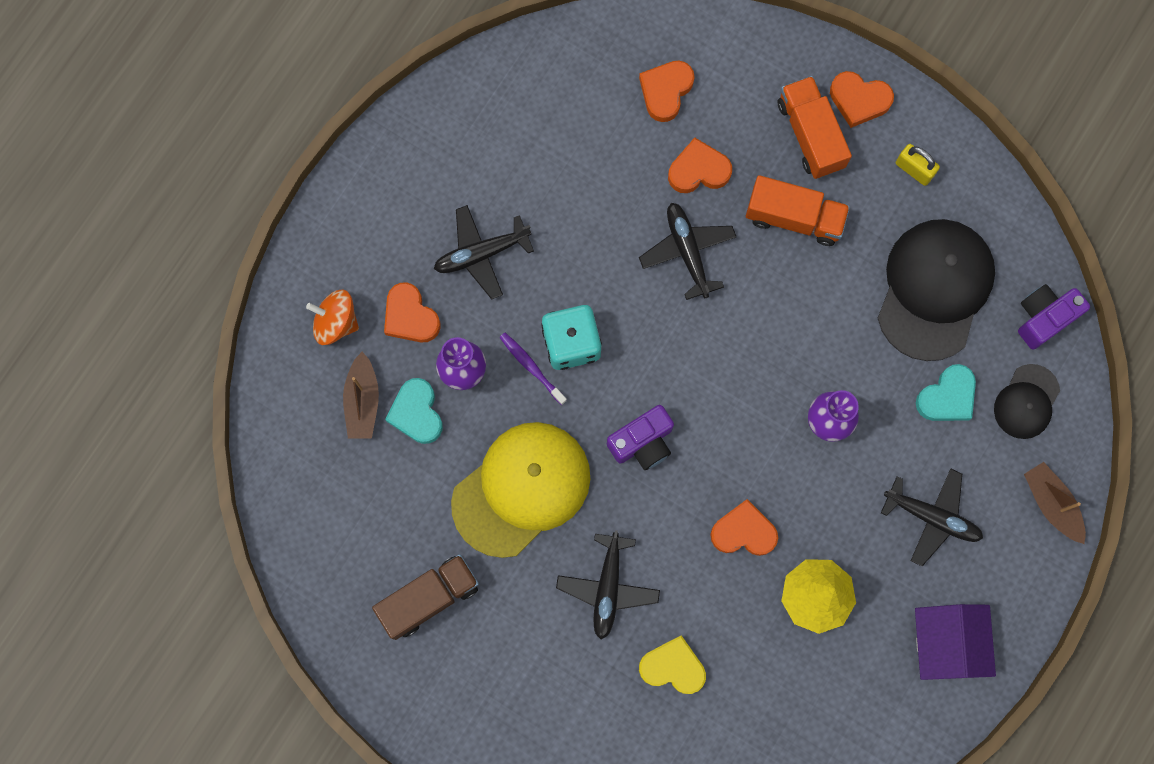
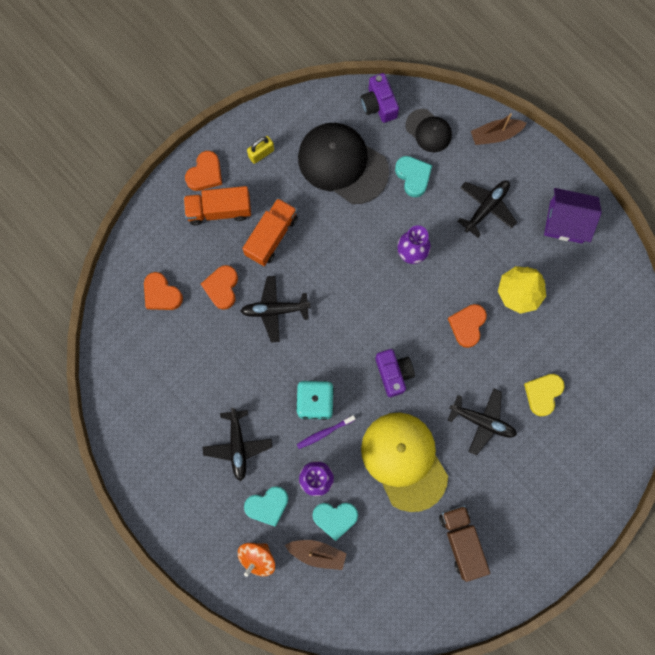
camera: 75 degrees left, 0 degrees up
(410, 316) = (267, 505): orange heart -> turquoise heart

